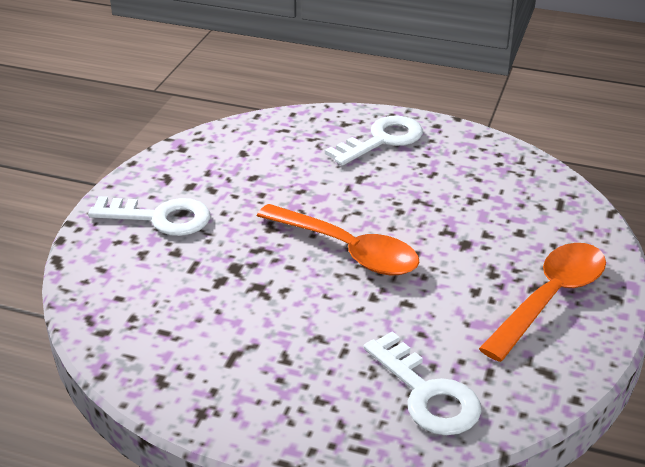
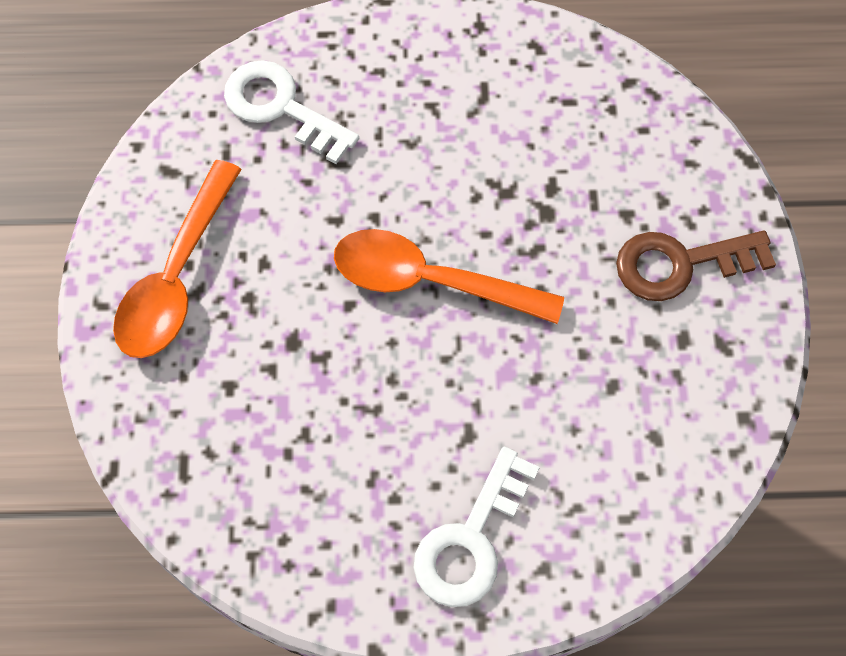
camera: 160 degrees right, 30 degrees up
(160, 218) = (680, 264): white key -> brown key

